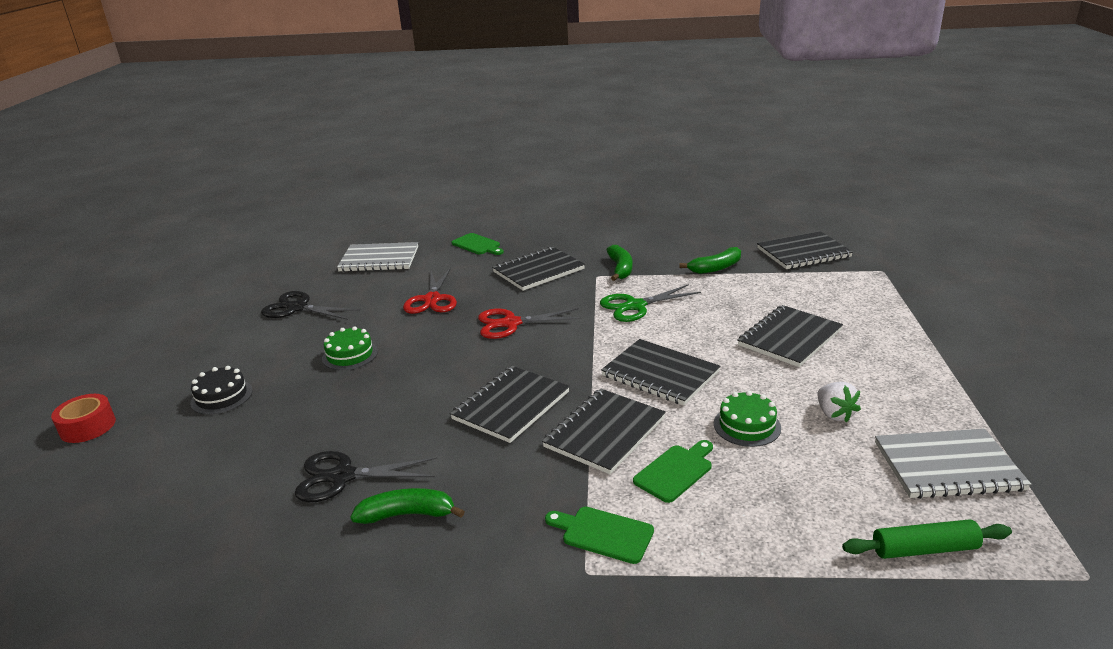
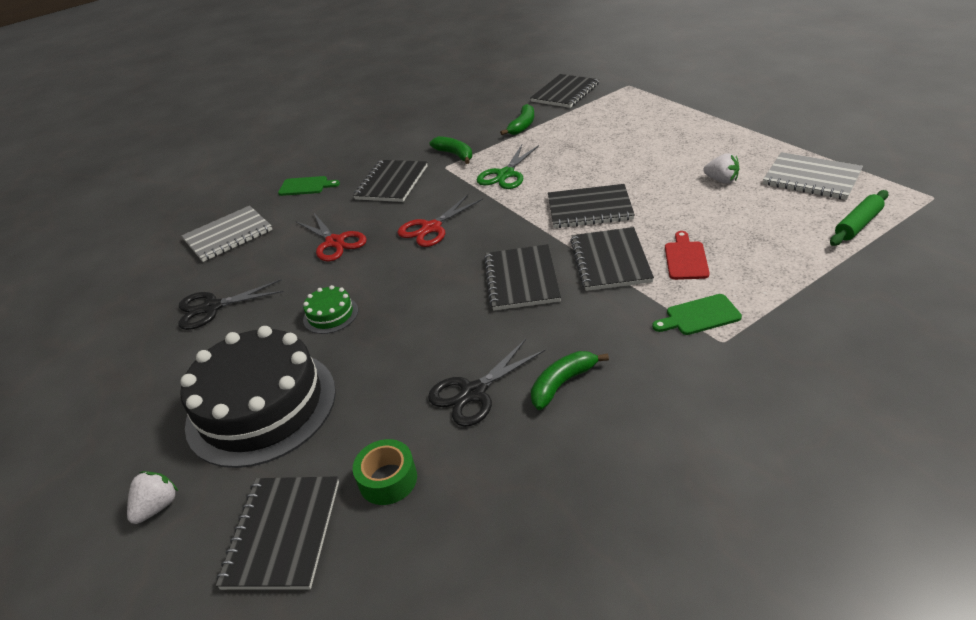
camera: 35 degrees left, 10 degrees up
(88, 427) = (157, 507): red tape -> white strawberry
(203, 502) = (388, 479): none -> green tape
(221, 397) = (261, 406): black cake -> black cake, size x2.37
(675, 471) = (685, 258): green cutting board -> red cutting board
(747, 425) = (685, 211): green cake -> none
(789, 338) = (634, 149): black notebook -> black notebook (283, 533)
(947, 466) = (811, 178): grey notebook -> grey notebook turned 75 degrees clockwise

